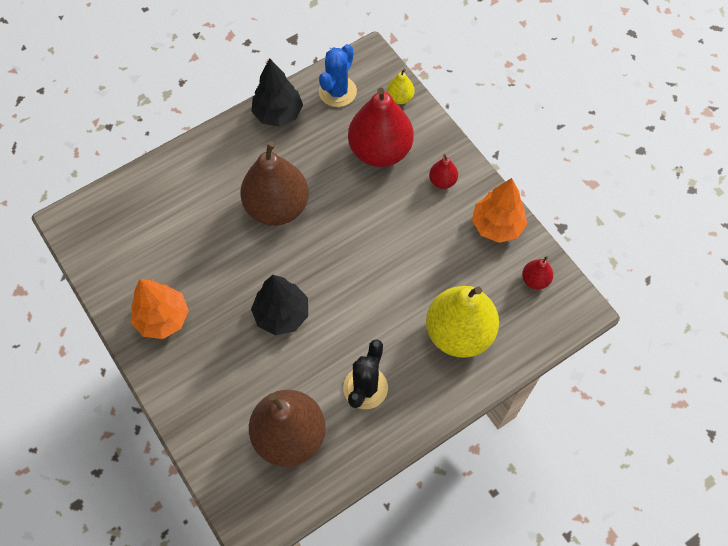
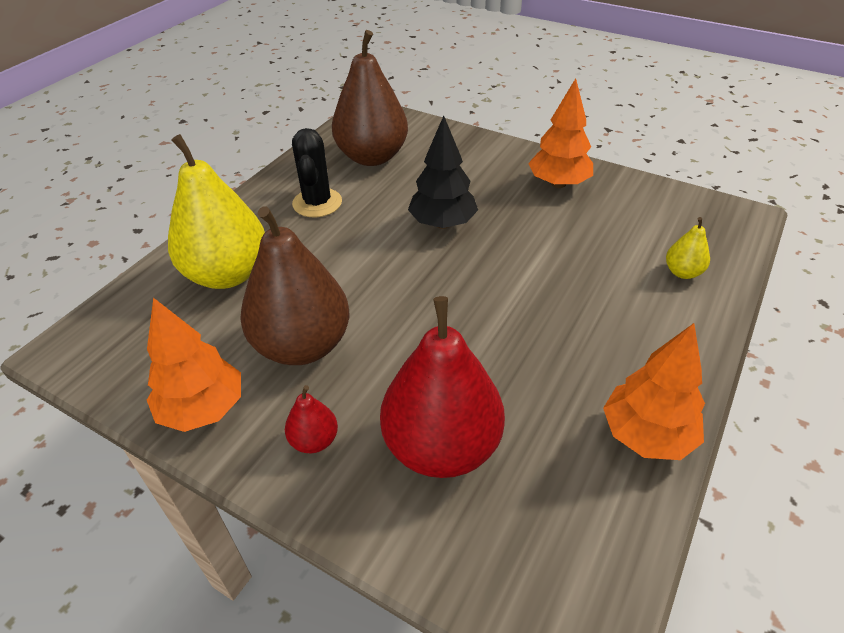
camera: 155 degrees right, 20 degrees down
(277, 207) = (533, 312): brown pear -> brown pear (302, 345)
(278, 114) = (646, 435): black tree -> orange tree
(337, 92) = (586, 524): blue cactus -> none
(400, 98) = (464, 568): yellow pear -> yellow pear (682, 272)
(535, 280) = (131, 361): red pear -> none

